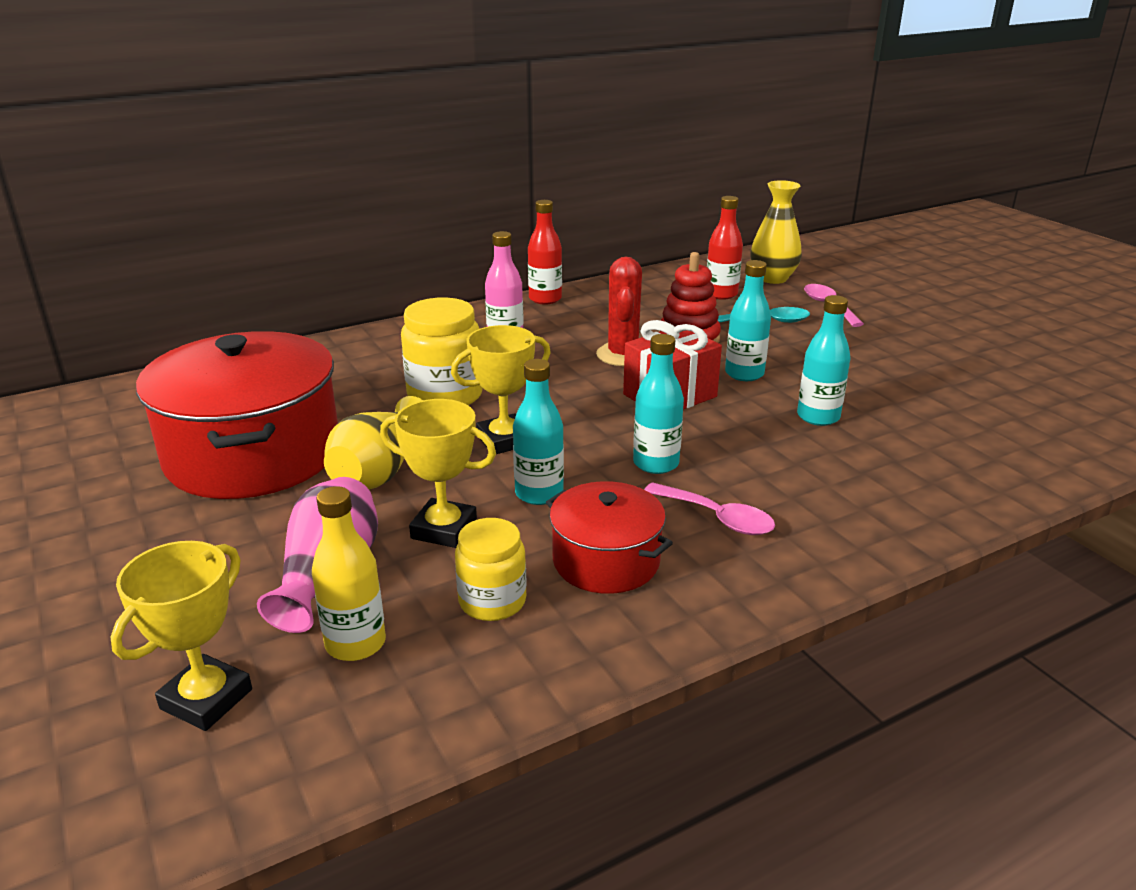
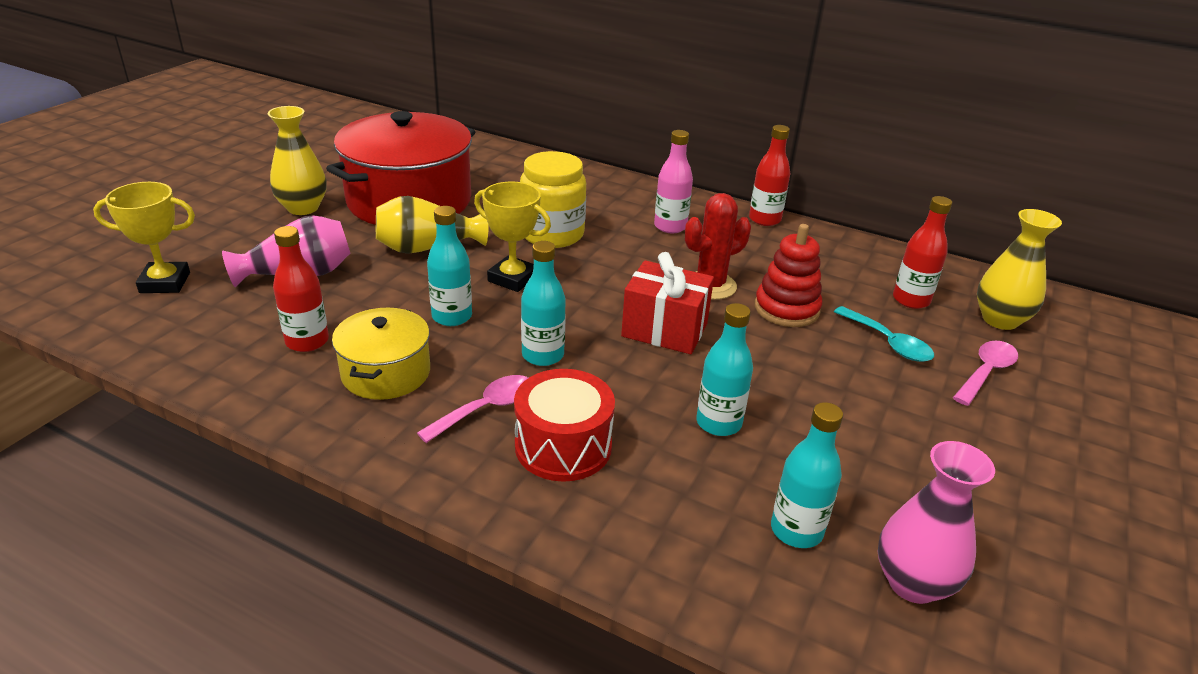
camera: 55 degrees right, 5 degrees up
(156, 534) = (303, 208): none -> yellow vase
(355, 643) = (236, 309): yellow bottle -> none
(444, 529) = (377, 295): yellow trophy -> none
(492, 601) = (307, 341): yellow jar -> red bottle
(606, 561) = (386, 373): red pot -> yellow pot
(717, 518) = (486, 409): pink spoon -> pink spoon turned 135 degrees counterclockwise
(744, 374) = (754, 358): turquoise bottle -> turquoise bottle (796, 530)
(801, 494) = (563, 446): none -> red drum
(1029, 411) = (913, 583): none -> pink vase

